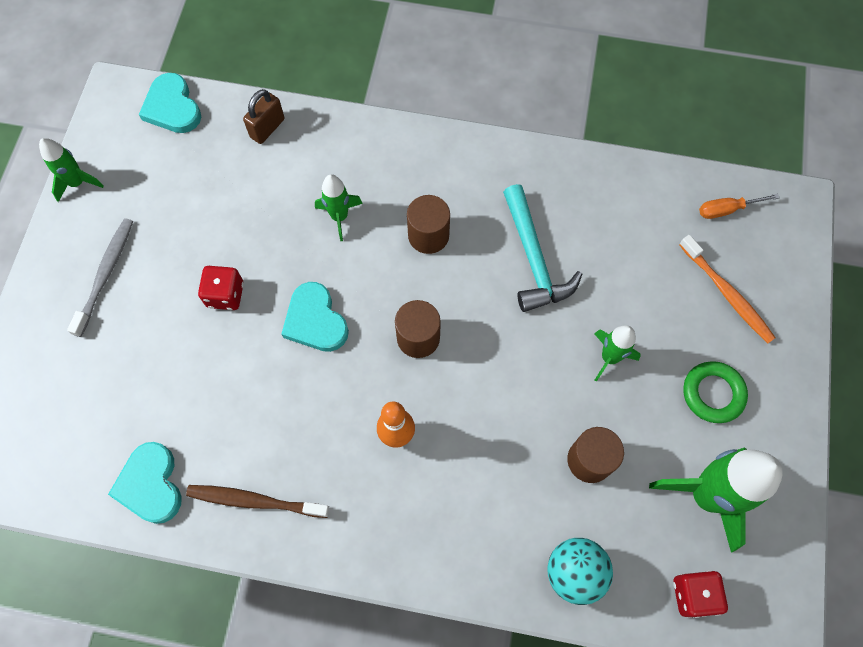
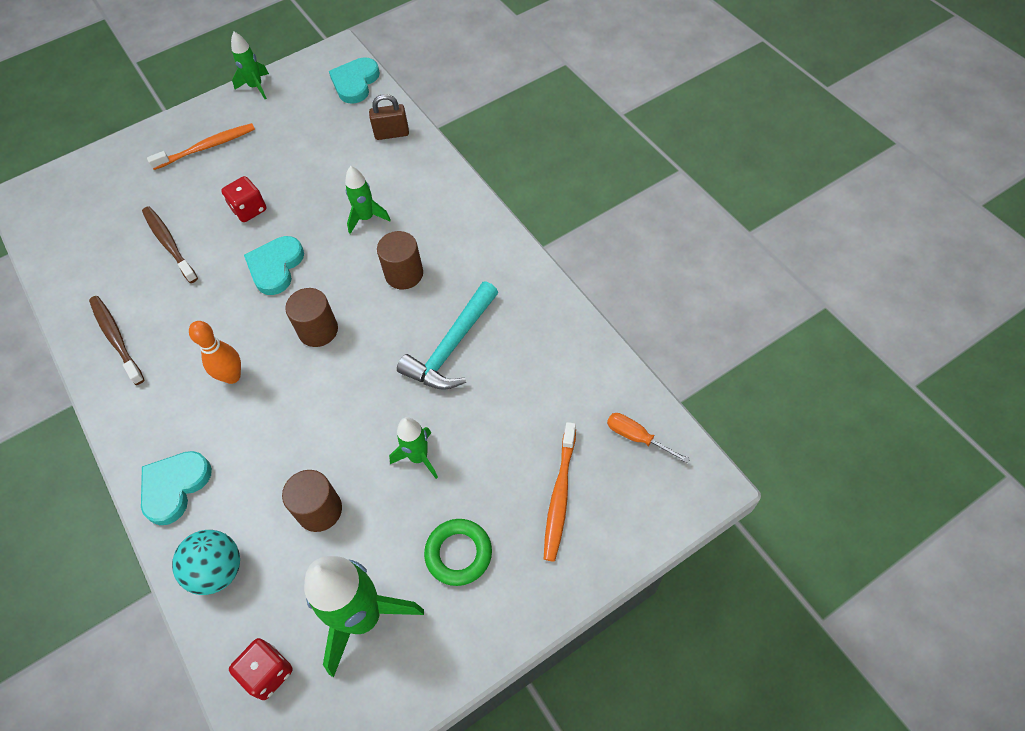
camera: 50 degrees right, 10 degrees down
(105, 275) = (207, 147): grey toothbrush -> orange toothbrush
(150, 485) = (84, 279): turquoise heart -> turquoise heart (174, 487)
(190, 385) = (169, 244): none -> brown toothbrush

